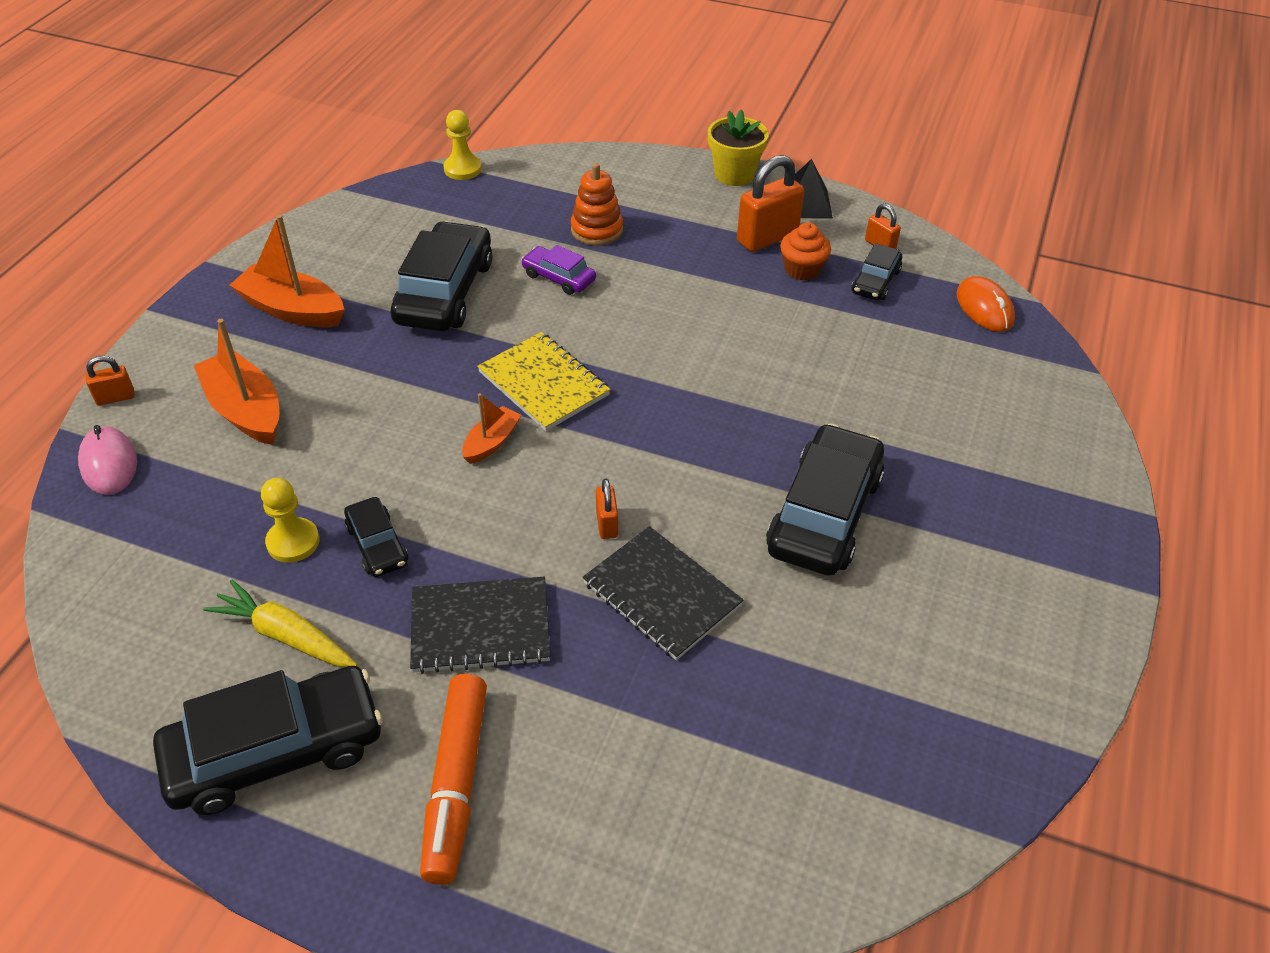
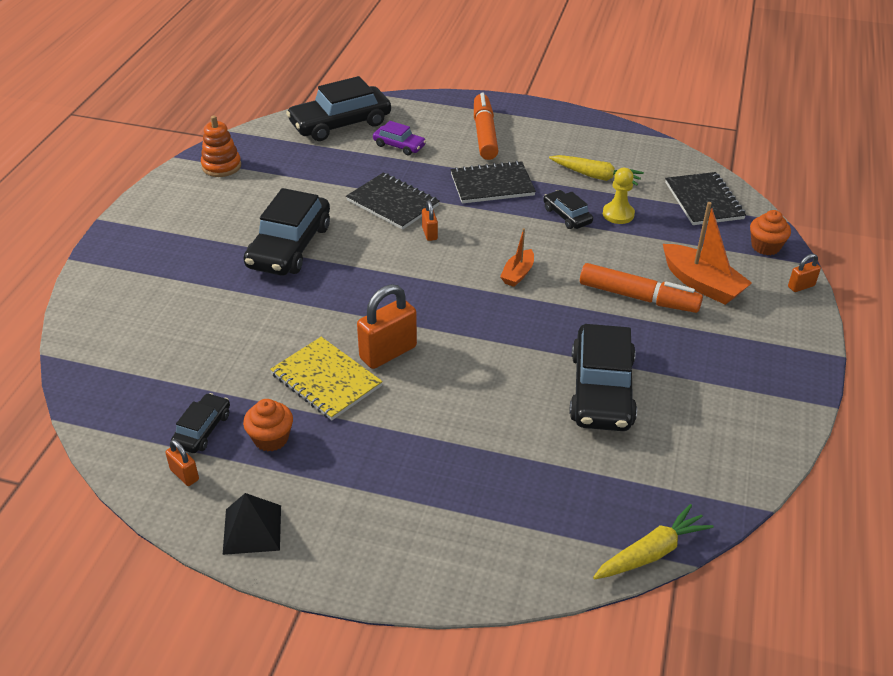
camera: 175 degrees right, 5 degrees down
(109, 464) = (765, 246): pink mouse -> orange cupcake
(133, 561) = (704, 201): none -> black notebook
(275, 751) = (574, 139): black car -> black car (340, 123)
(292, 310) = (723, 363): orange boat -> none
(343, 396) = (638, 297): none -> orange marker
(462, 169) = (651, 552): yellow pawn -> yellow carrot
(544, 383) = (492, 316): yellow notebook -> yellow notebook (326, 380)
(559, 277) = (503, 412): purple car -> purple car (399, 145)
(597, 230) = (478, 472): orange stacking toy -> orange stacking toy (221, 166)
(734, 174) = (329, 571): yellow flower pot -> none
(767, 238) = (300, 475): orange padlock -> orange padlock (388, 352)
(984, 308) = (109, 408): orange mouse -> none

